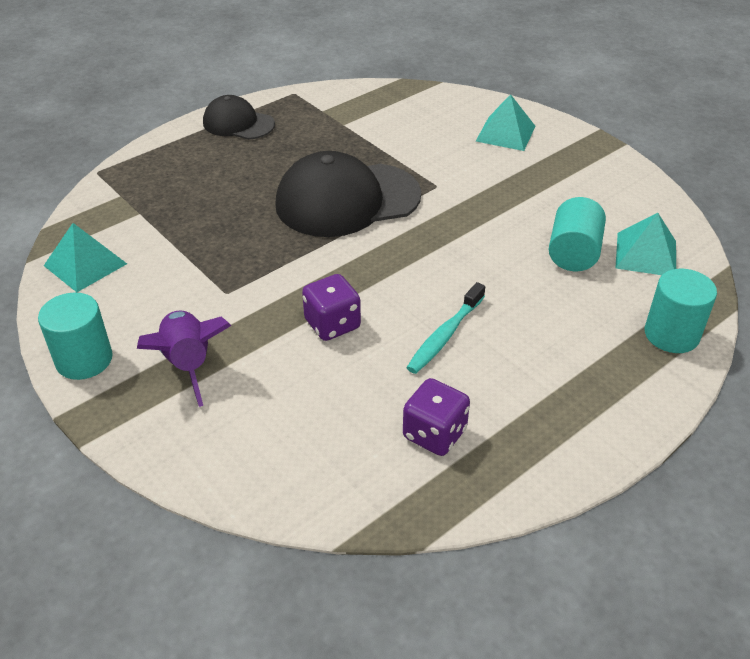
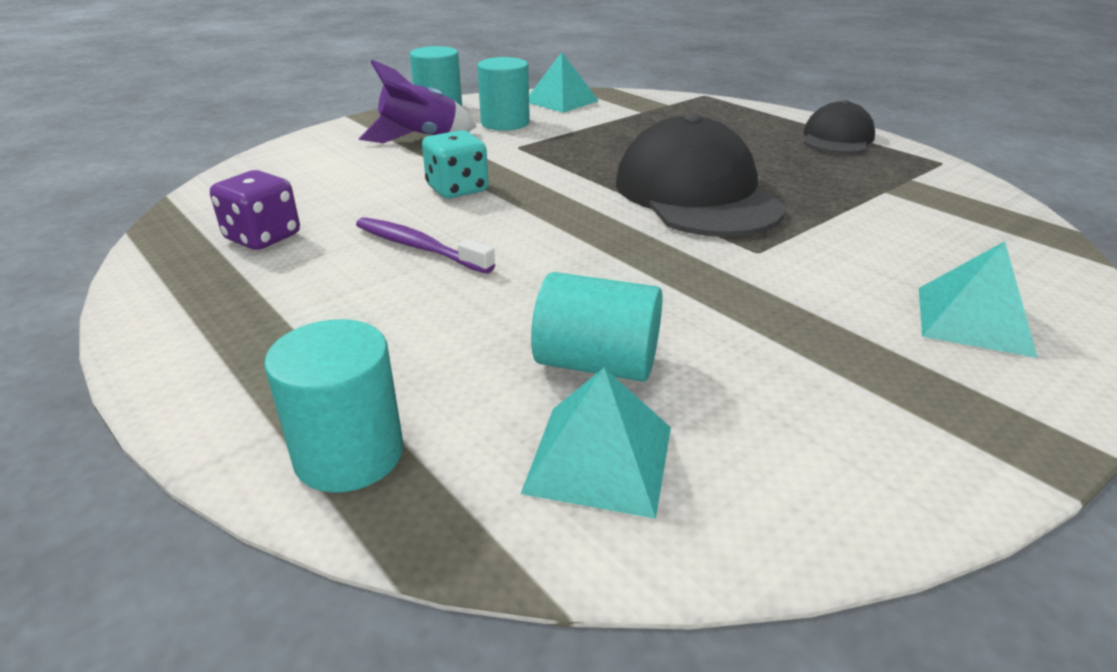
camera: 90 degrees right, 10 degrees down
(152, 303) = (505, 123): none -> turquoise cylinder
(332, 324) = (457, 189): purple dice -> turquoise dice
(444, 335) = (419, 247): turquoise toothbrush -> purple toothbrush

